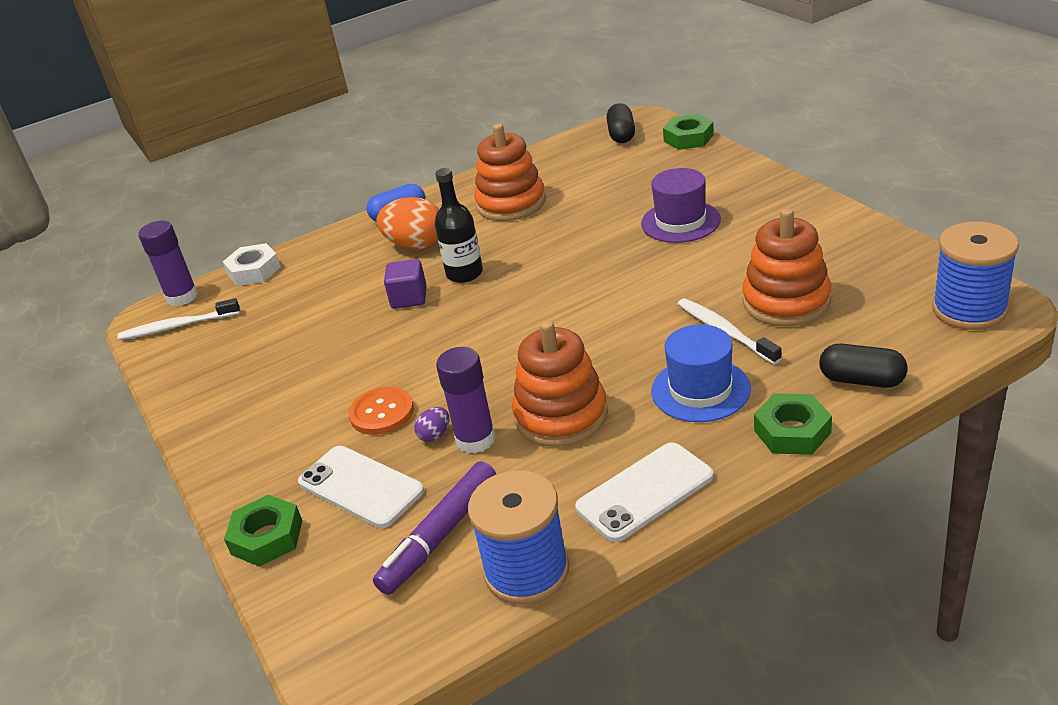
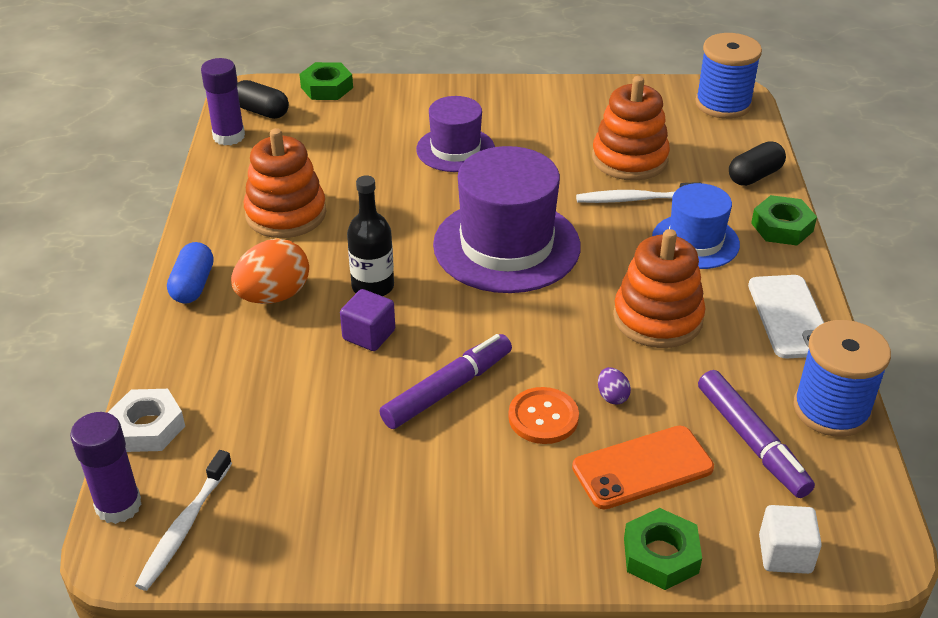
camera: 65 degrees left, 5 degrees up
(310, 610) = (785, 554): none -> white cube
(360, 487) = (642, 468): white phone -> orange phone
(378, 357) = (448, 389): none -> purple marker
(475, 439) = (642, 375): purple glue stick -> purple glue stick (229, 136)
(578, 302) = (506, 245): none -> purple hat

